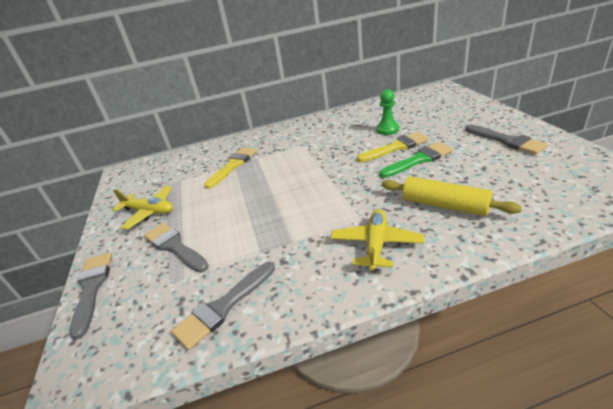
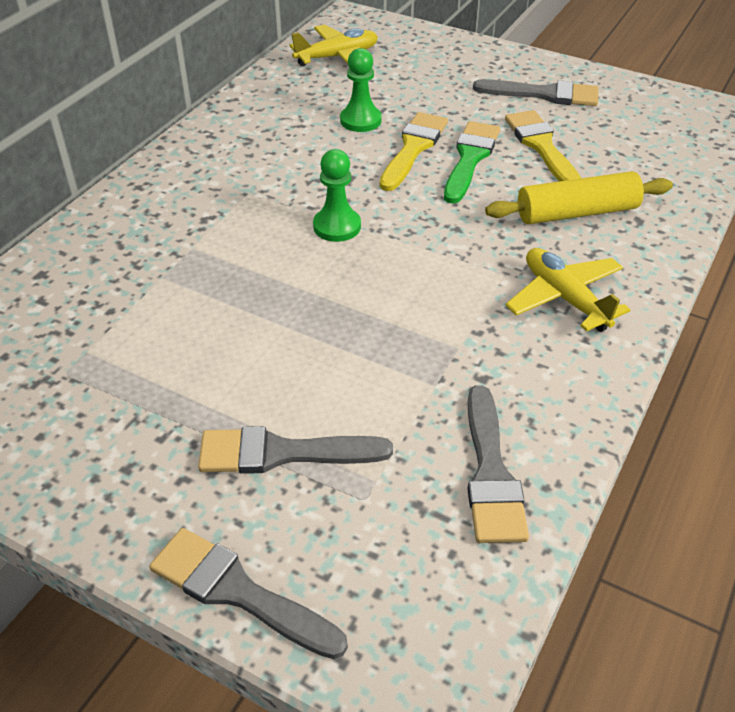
camera: 50 degrees left, 10 degrees up
(149, 212) = (123, 433): yellow plane -> yellow plane (337, 57)
(233, 165) = (163, 278): yellow brush -> yellow brush (541, 146)
(317, 169) = (337, 226): none -> green pawn

